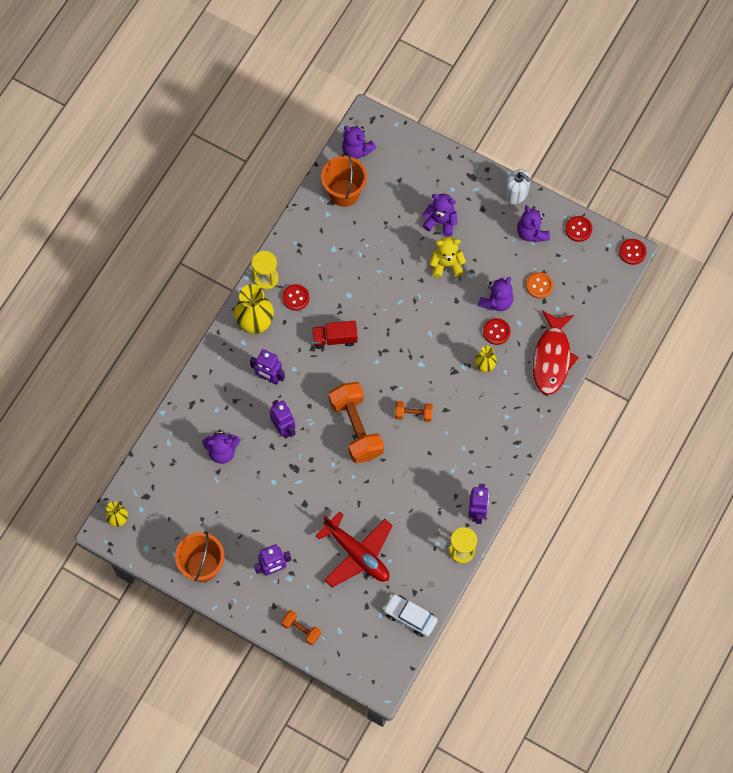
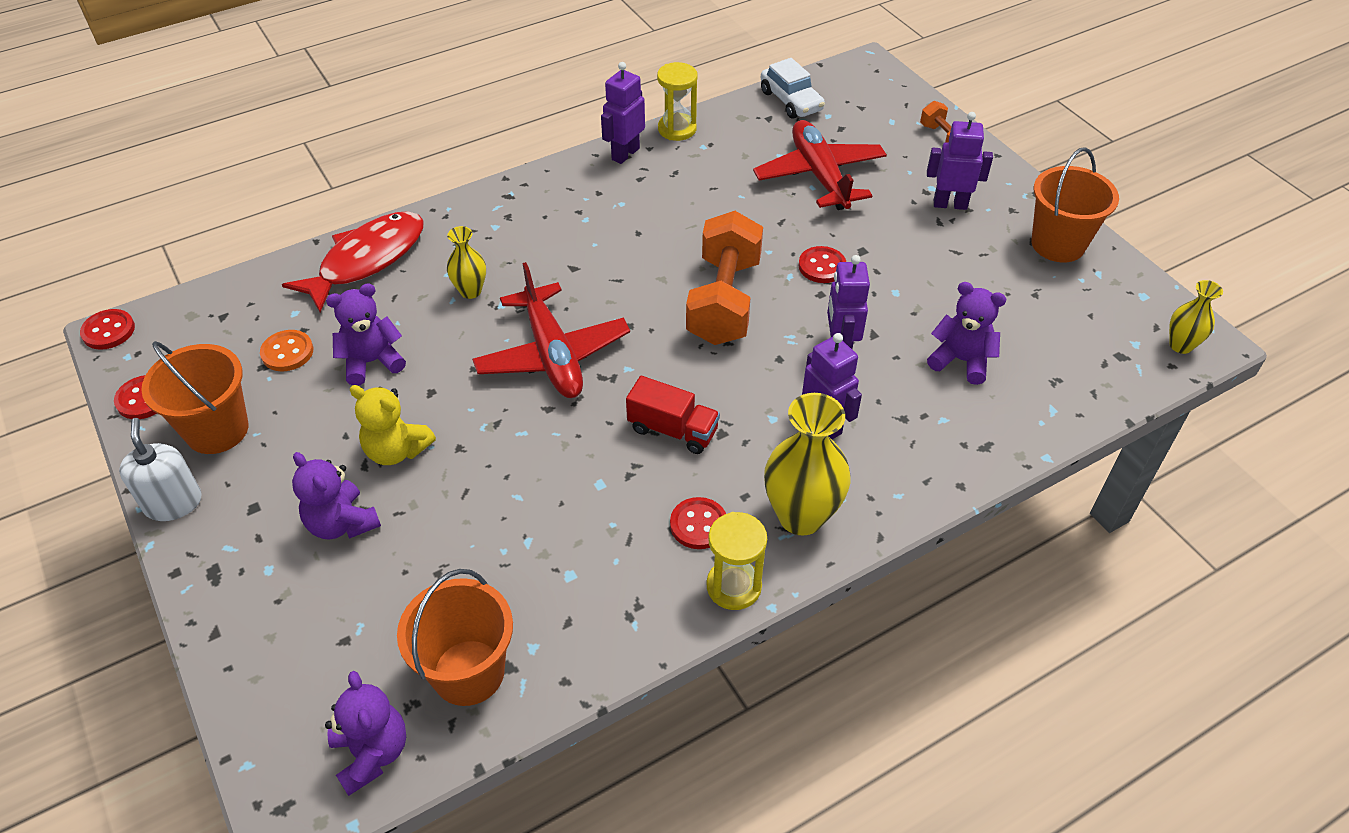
camera: 150 degrees left, 20 degrees down
(413, 414) = (624, 282): orange dumbbell -> none
(417, 350) = (552, 354): none -> red plane
(496, 332) = (411, 324): red button -> red button (822, 266)
(531, 233) = (217, 430): purple teddy bear -> orange bucket

